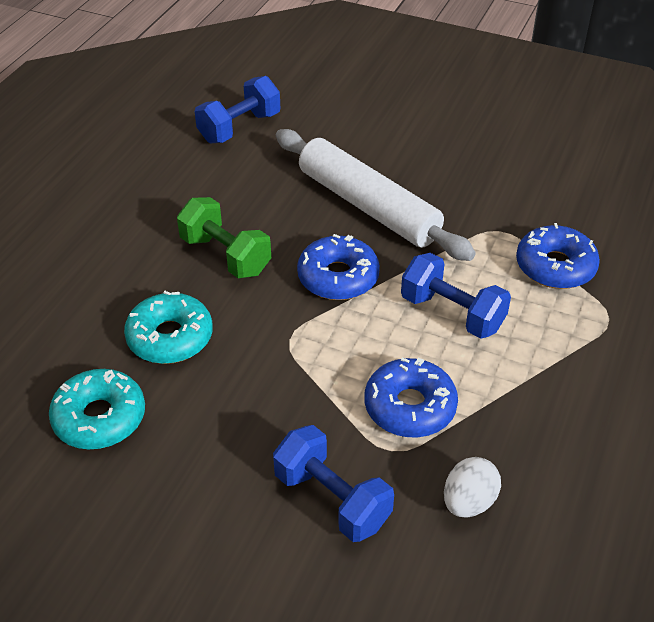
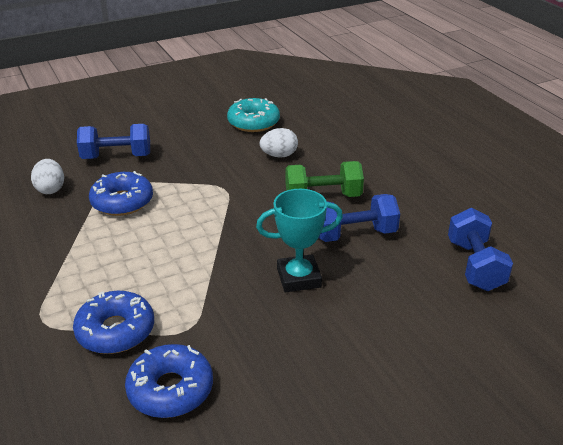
camera: 130 degrees right, 10 degrees down
(170, 337) = (279, 155): turquoise donut -> white egg
(338, 277) = (247, 227): blue donut -> blue donut (170, 389)
(368, 206) = (299, 278): white rolling pin -> turquoise trophy
(452, 313) = (153, 254): blue dumbbell -> blue dumbbell (354, 234)

